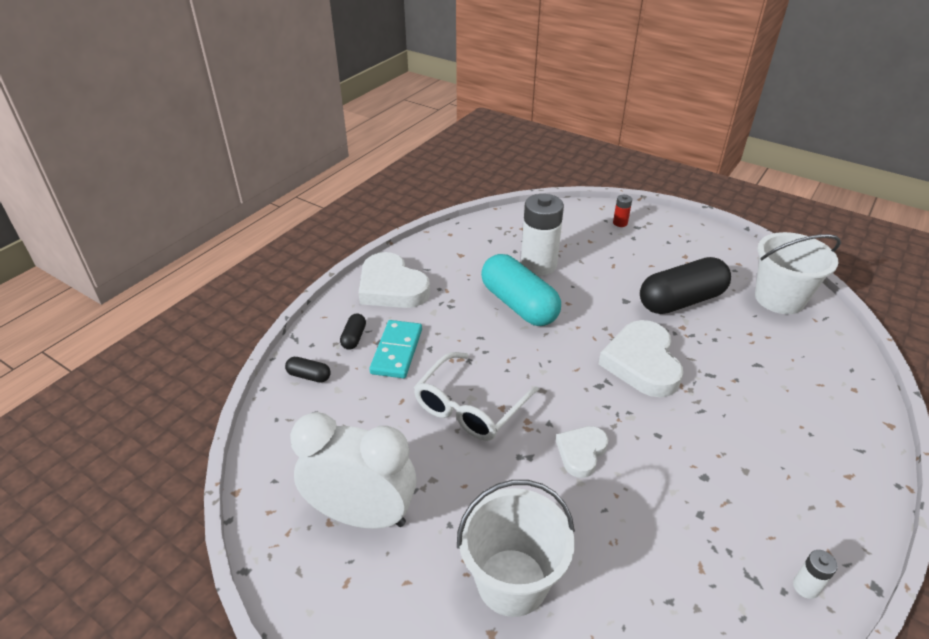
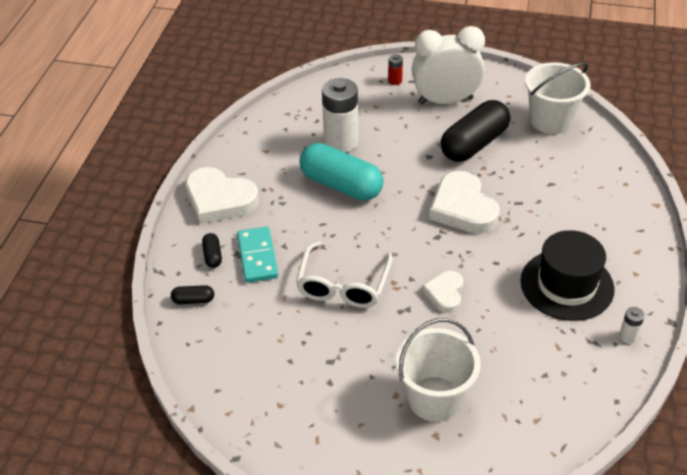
camera: 20 degrees left, 5 degrees up
(362, 515) = (302, 391): white clock -> white clock (445, 101)
(739, 489) = (567, 285): none -> black hat

